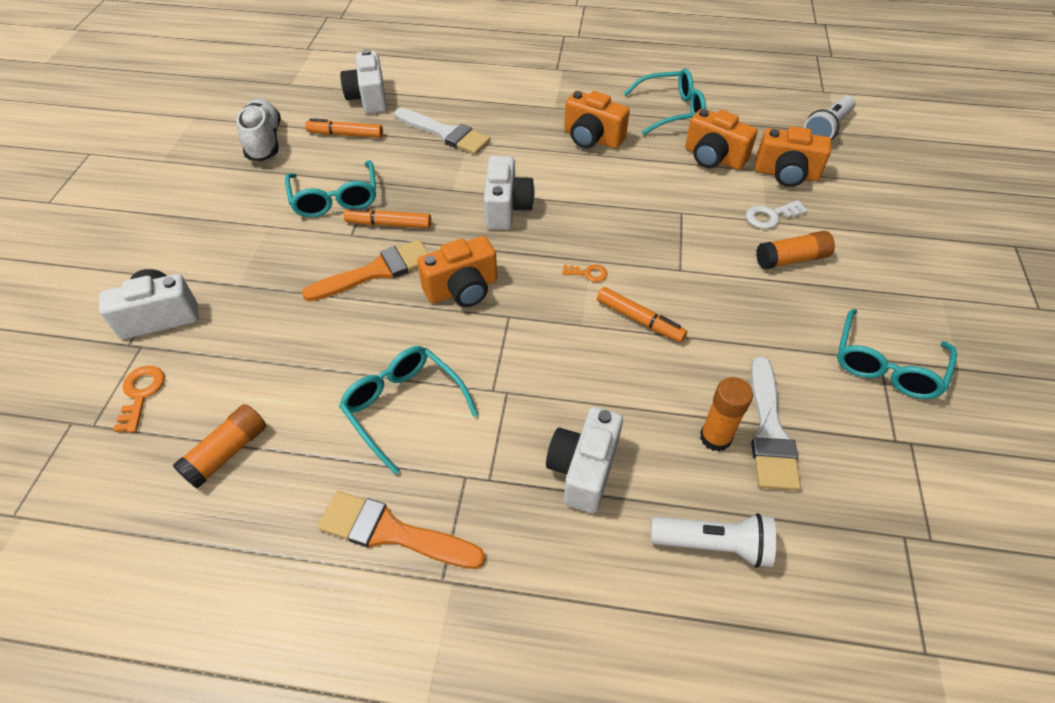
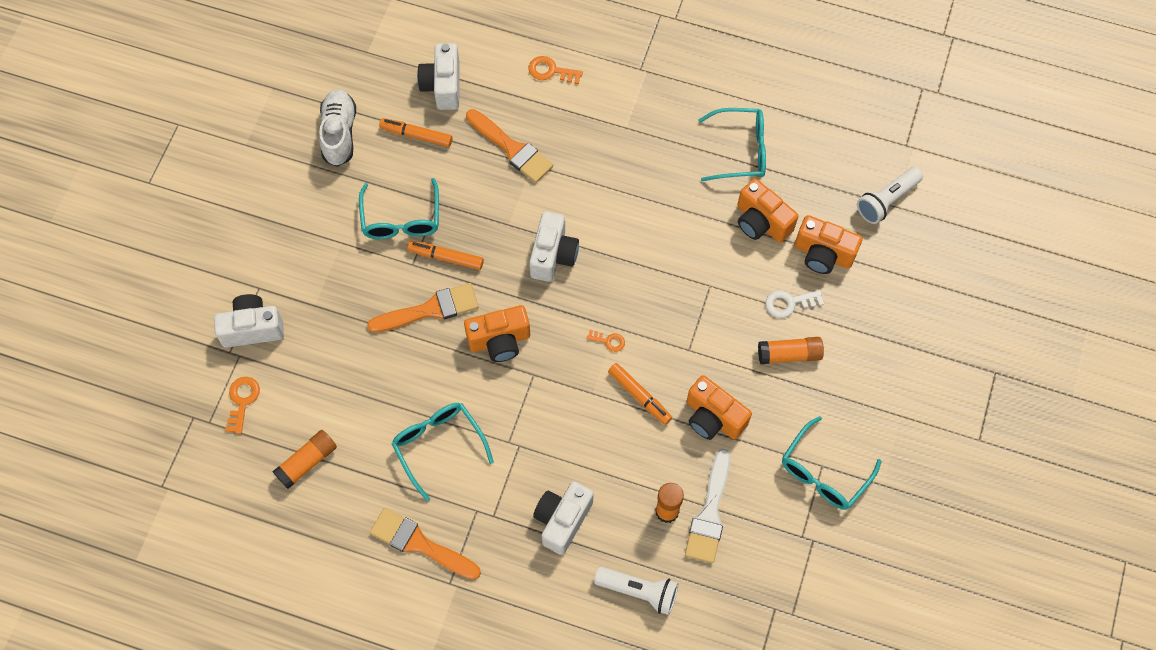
camera: 10 degrees right, 15 degrees up
(445, 133) = (512, 148): white brush -> orange brush
(472, 78) = (550, 71): none -> orange key
(592, 138) = (652, 177): orange camera -> orange camera (713, 417)

